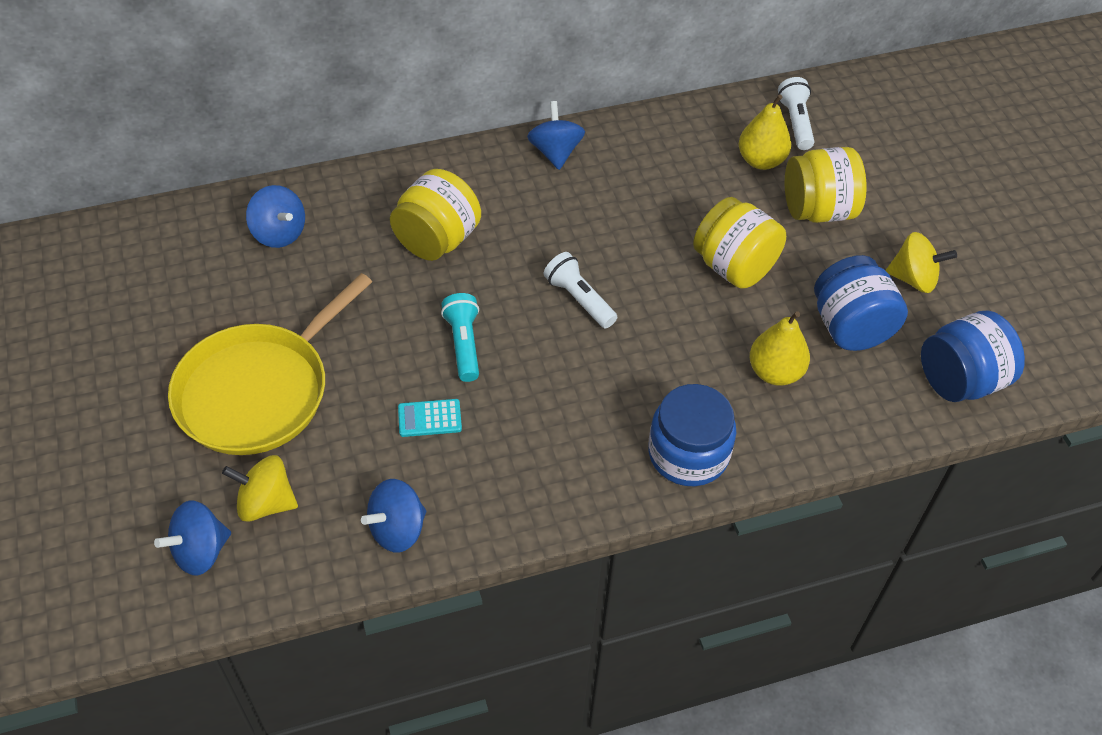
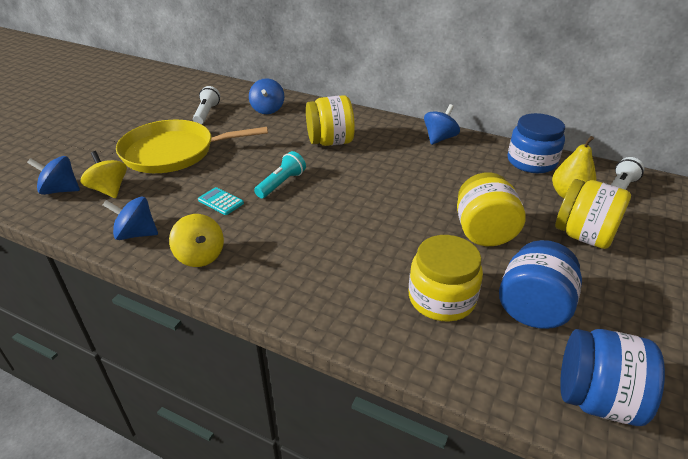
camera: 45 degrees right, 15 degrees down
(579, 299) = (367, 198): white flashlight -> white flashlight (207, 113)
(688, 454) = (325, 302): blue jar -> blue jar (531, 162)
(775, 372) = (441, 298): yellow pear -> yellow jar
(913, 279) = (624, 311): yellow spinning top -> yellow spinning top (200, 256)

